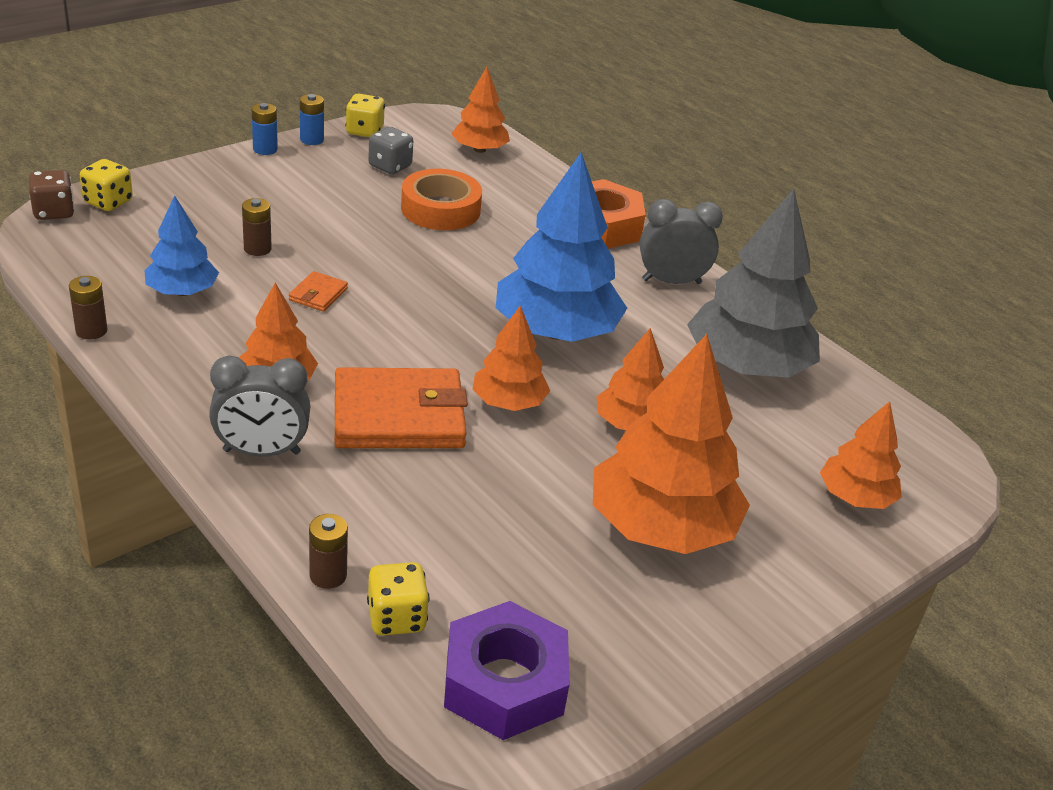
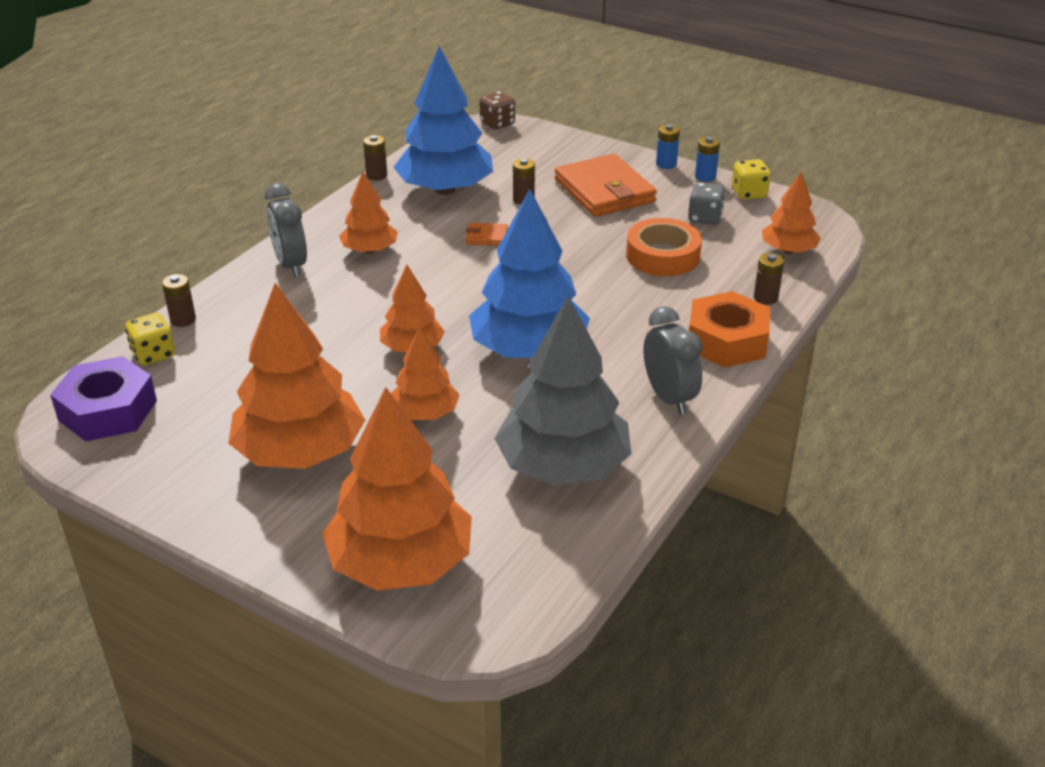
camera: 75 degrees right, 0 degrees up
(108, 202) = (528, 135): yellow dice -> none
(182, 291) = (445, 190): blue tree -> blue tree, size x1.83
(399, 415) = (363, 305): orange wallet -> orange wallet (604, 191)
(547, 186) = (765, 298): none -> brown battery
(855, 497) = (401, 563): orange tree -> orange tree, size x1.83

